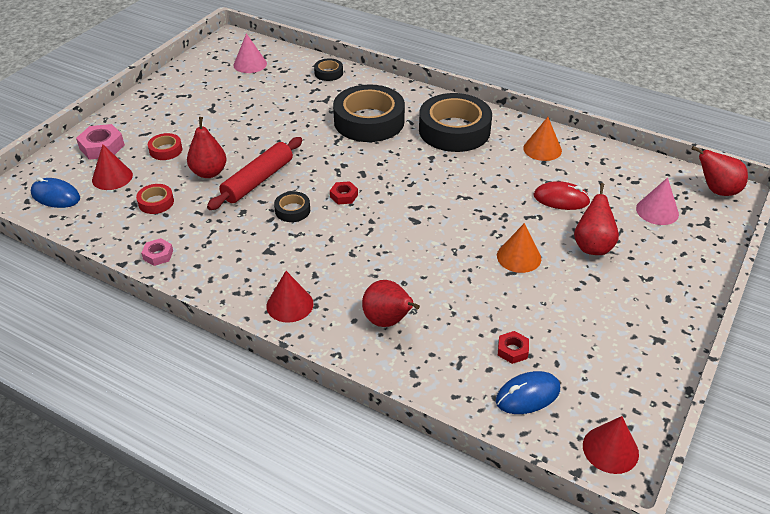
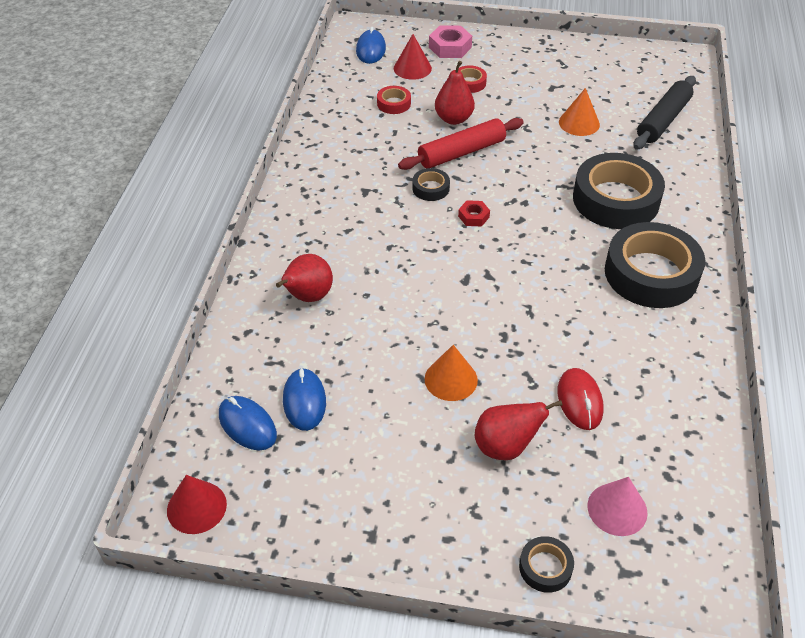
camera: 70 degrees right, 5 degrees up
(158, 255) = (327, 129): pink nut -> none
(250, 64) = (651, 85): pink cone -> none
(258, 180) = (461, 152): red rolling pin -> red rolling pin turned 45 degrees counterclockwise
(290, 304) = (302, 225): red cone -> none
(295, 73) = (663, 120): none -> black rolling pin
(328, 73) = (684, 144): black tape -> black tape (545, 567)
(512, 350) = (304, 401): red nut -> blue mouse
(542, 149) = (672, 364): orange cone -> orange cone (579, 123)
(717, 191) = (711, 581): red pear -> none

